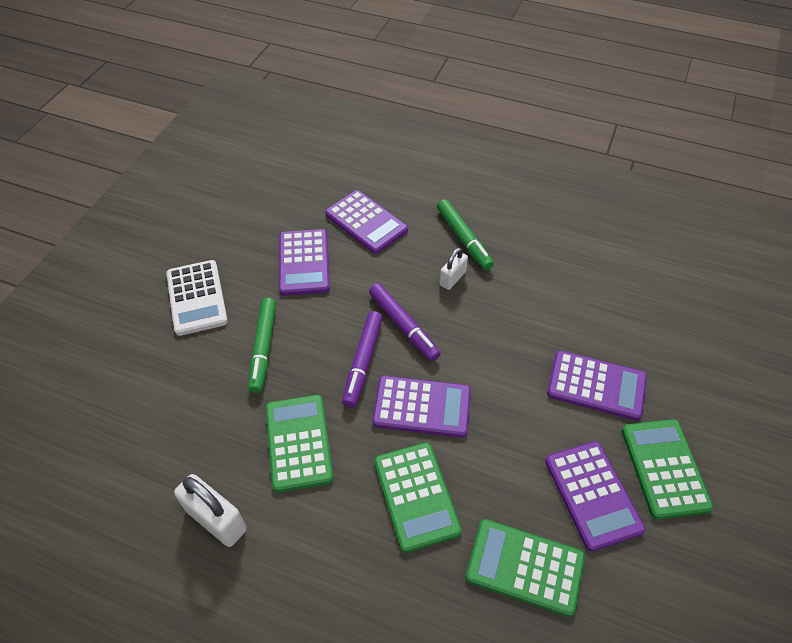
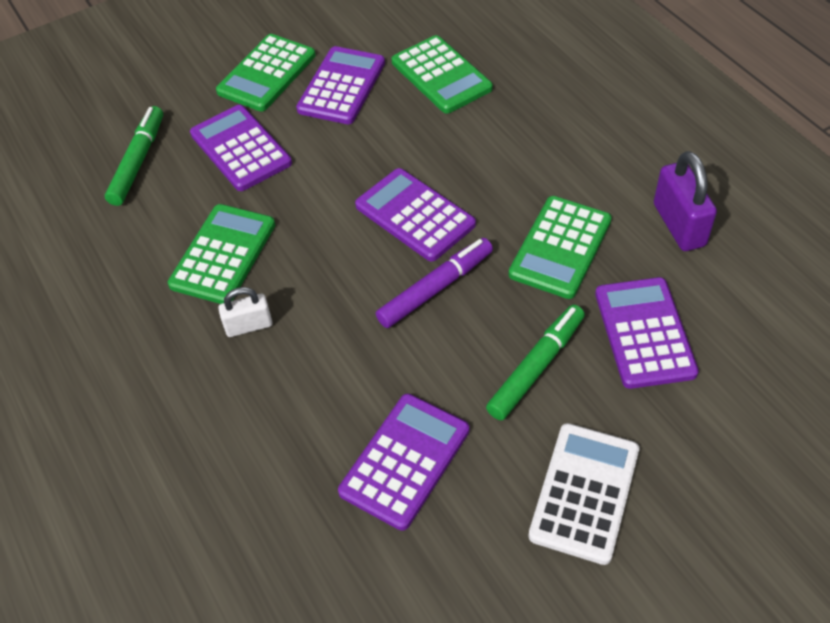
camera: 140 degrees left, 0 degrees up
(216, 520) = (679, 225): white padlock -> purple padlock
(366, 222) = (270, 477): purple calculator -> purple calculator (644, 333)
(403, 326) = (358, 302): purple marker -> none
(416, 496) = (483, 154): green calculator -> green calculator (223, 254)
(464, 239) = (179, 369): green marker -> green marker (138, 161)

